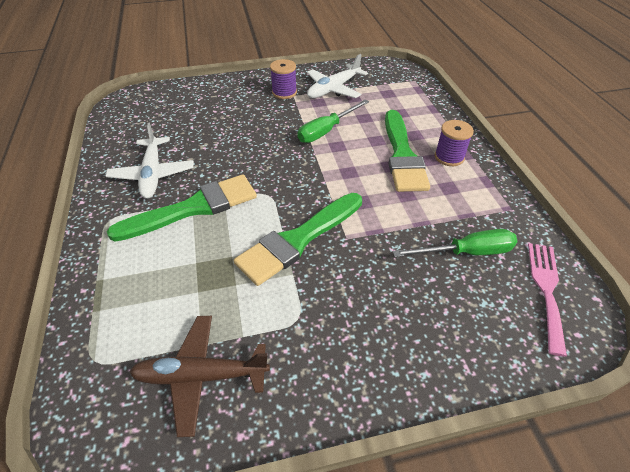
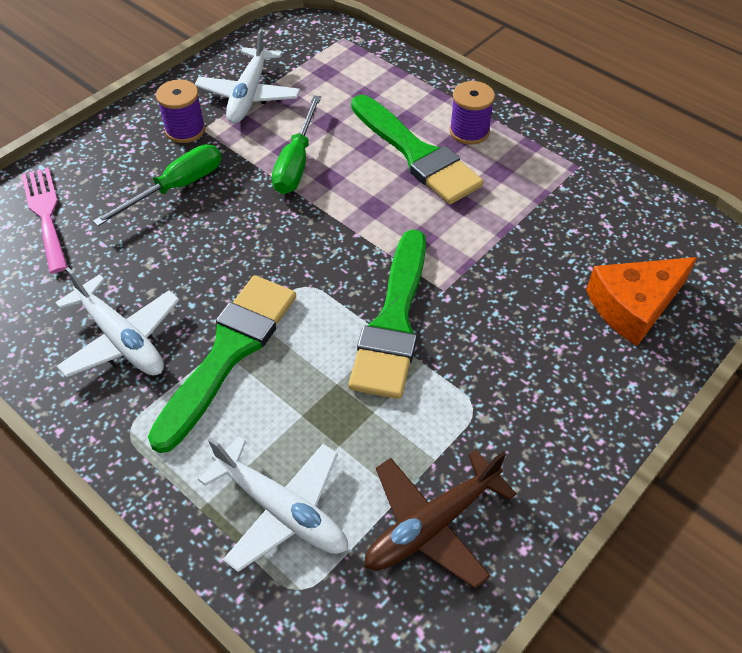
camera: 35 degrees left, 5 degrees up
(132, 307) = (281, 509): none -> white plane
(466, 252) = (574, 239): green screwdriver -> green screwdriver (176, 188)
(475, 319) = (633, 306): none -> orange cheese
(546, 289) = (670, 239): pink fork -> pink fork (45, 214)

